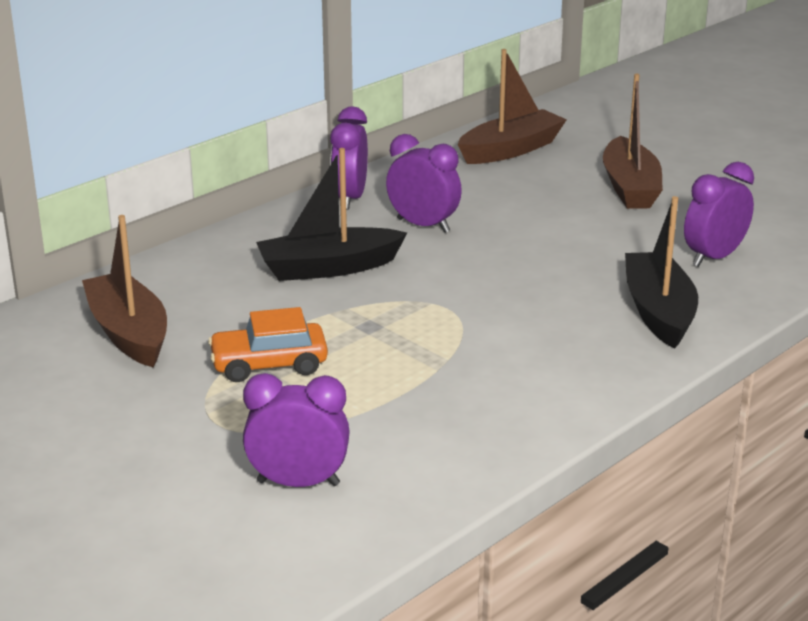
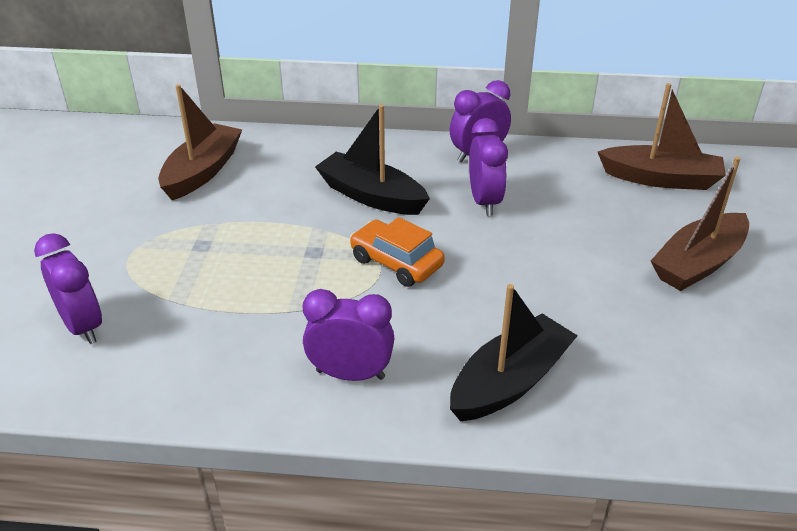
camera: 50 degrees right, 10 degrees up
(269, 364) = (219, 239): orange car -> orange car (396, 262)
(714, 258) = (649, 369): purple clock -> purple clock (350, 374)

